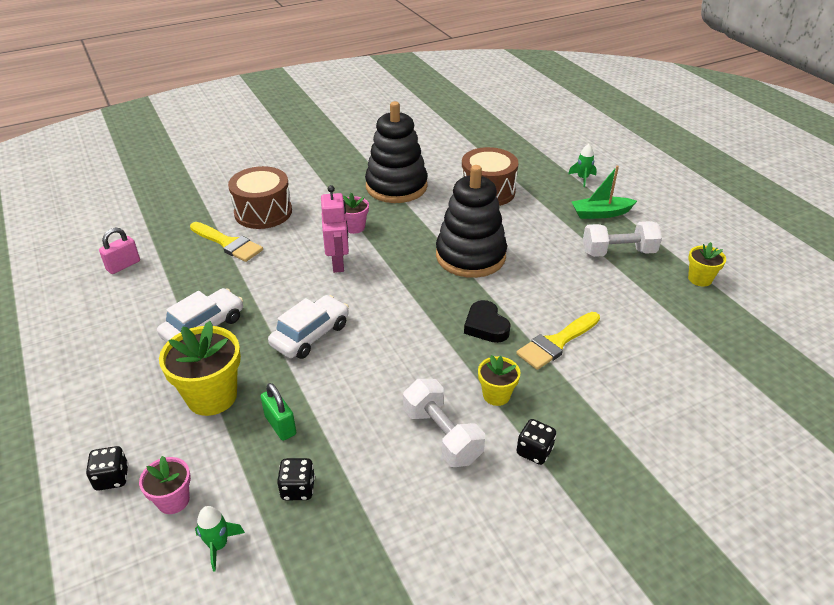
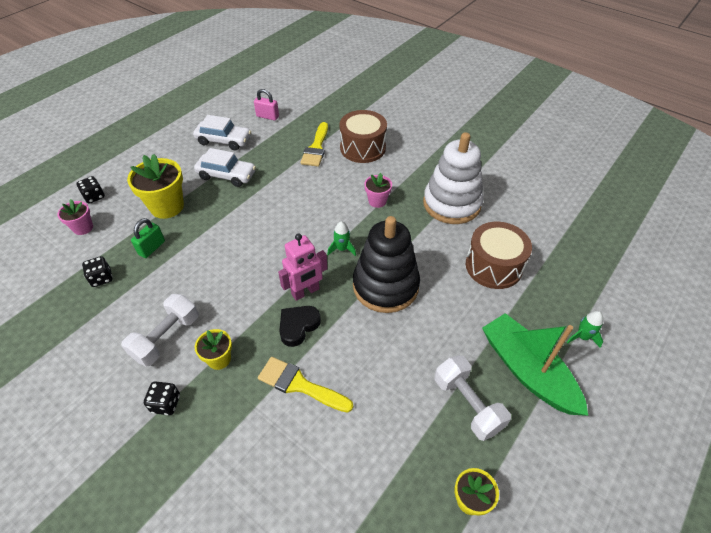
camera: 65 degrees right, 10 degrees up
(218, 545) = (54, 261): green rocket -> green rocket (342, 249)
(310, 335) = (241, 227): white car -> white car (224, 140)
(338, 263) = (327, 210): pink robot -> pink robot (305, 292)
(396, 186) = (451, 204): black stacking toy -> white stacking toy
(600, 213) = (527, 371): green boat -> green boat, size x1.62

